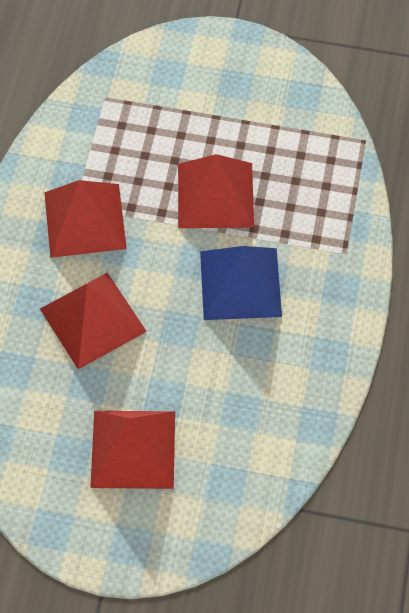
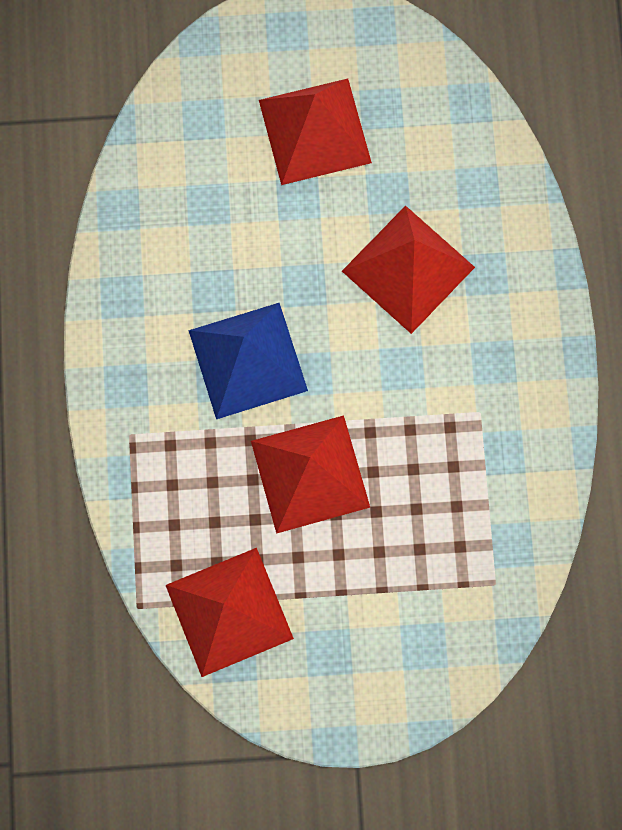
camera: 165 degrees right, 15 degrees up
(84, 220) = (461, 396): red pyramid -> red pyramid (229, 611)

